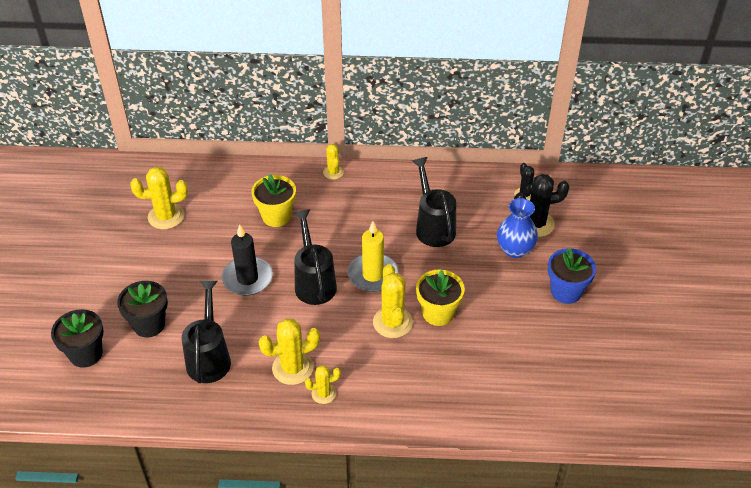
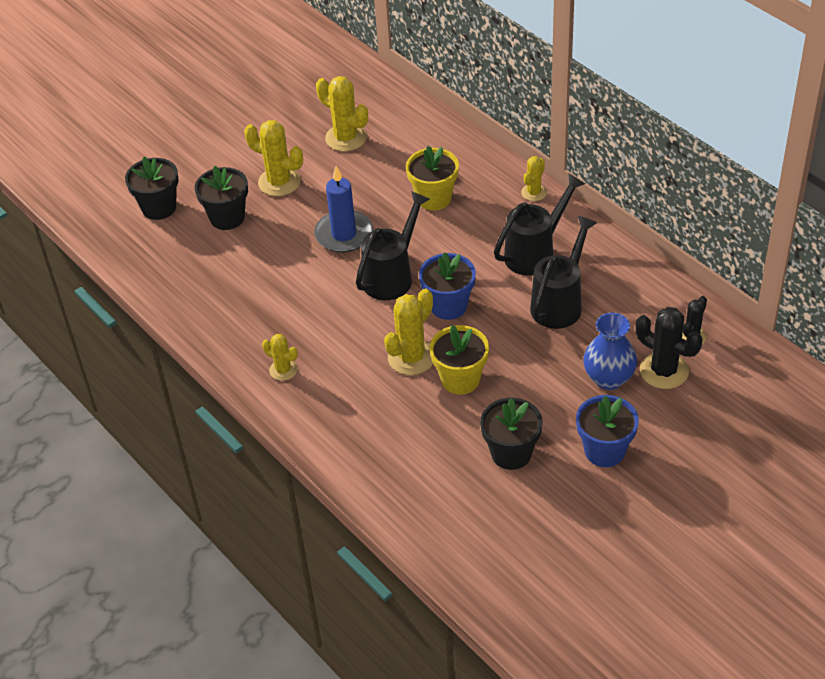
camera: 50 degrees right, 0 degrees up
(209, 357) = (237, 276): black watering can -> black watering can (535, 253)
(247, 278) = (344, 234): black candle -> blue candle
(292, 368) = (286, 332): yellow cactus -> yellow cactus (279, 182)
(373, 275) = (448, 306): yellow candle -> blue flower pot
(522, 333) = (511, 453): none -> black flower pot

